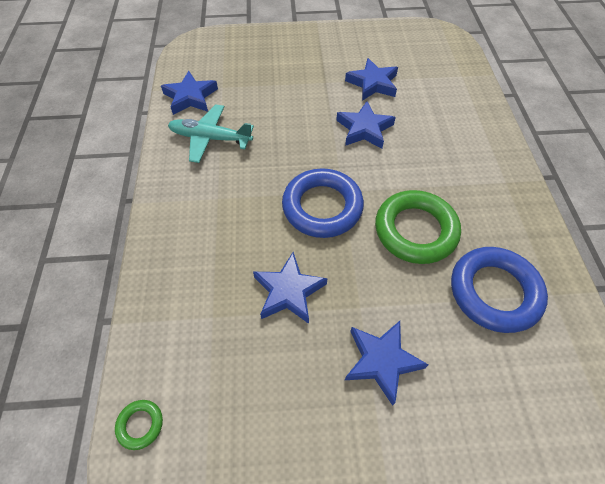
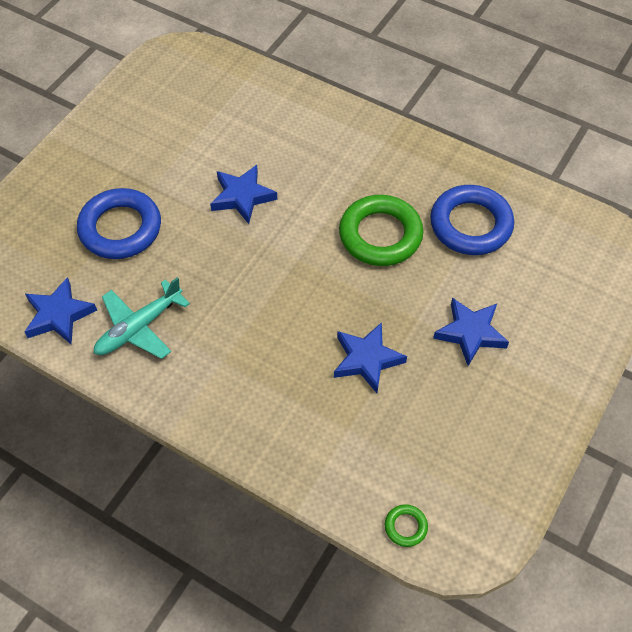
camera: 55 degrees left, 0 degrees up
(322, 207) = (303, 285): blue ring -> blue ring (120, 228)
(372, 83) = (191, 151): blue star -> none

